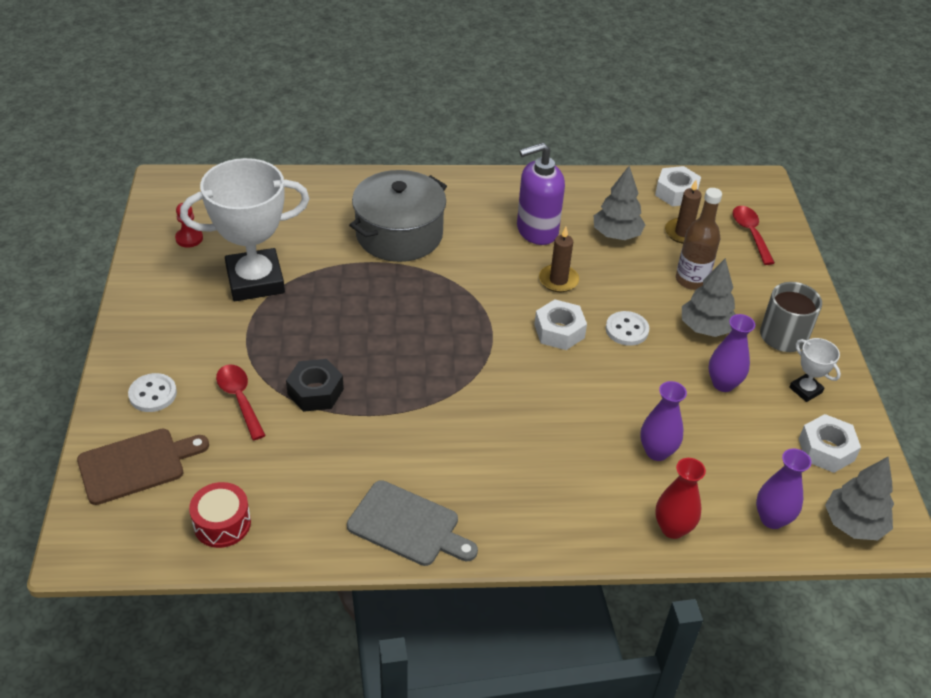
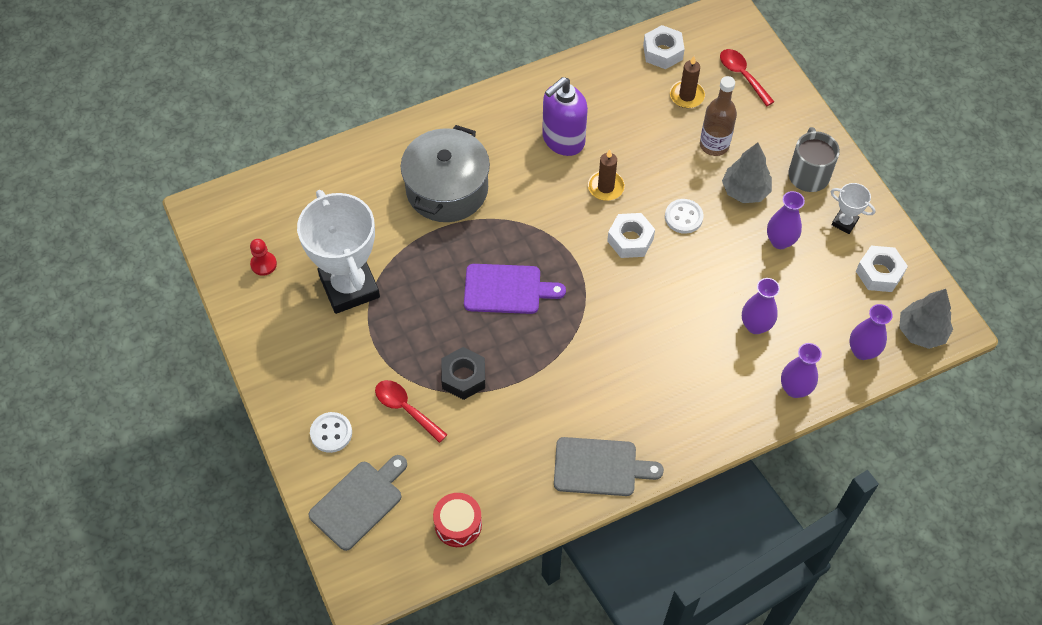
camera: 20 degrees left, 15 degrees up
(136, 465) = (359, 502): brown cutting board -> grey cutting board
(255, 281) = (349, 287): white trophy -> white trophy turned 75 degrees counterclockwise
(407, 332) = (507, 289): none -> purple cutting board
(616, 235) = (632, 119): grey tree -> none
(672, 528) = (794, 389): red vase -> purple vase

